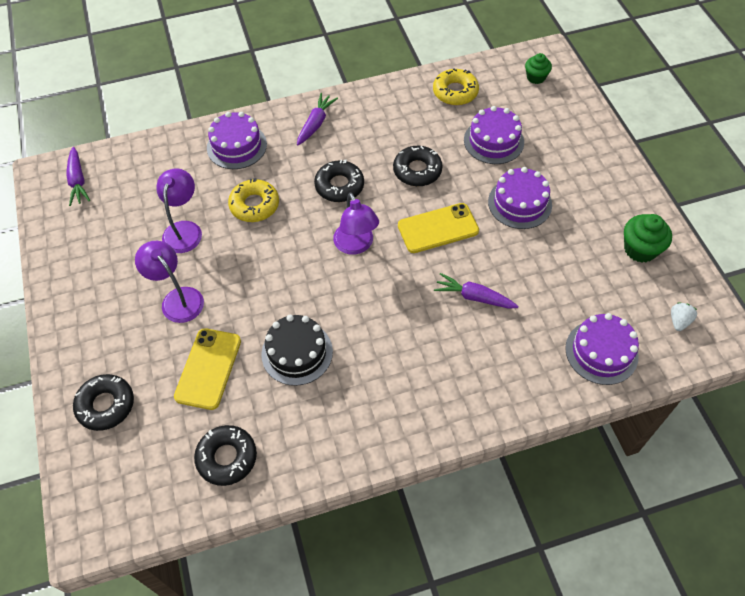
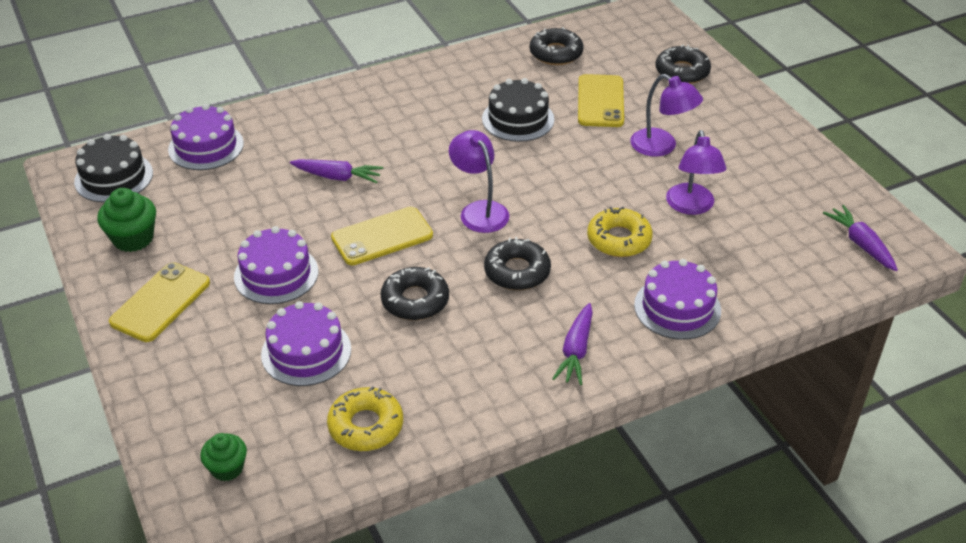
camera: 170 degrees right, 15 degrees down
(602, 188) = (160, 302): none -> yellow phone
(679, 321) = (114, 177): white strawberry -> black cake

